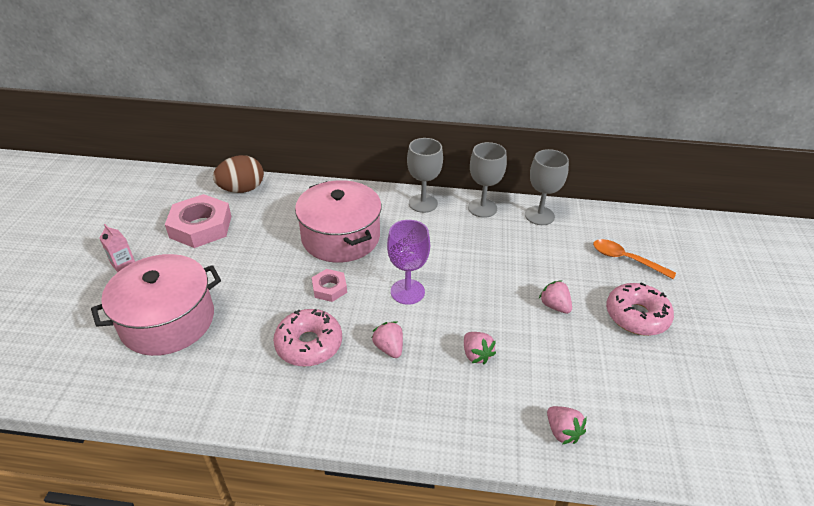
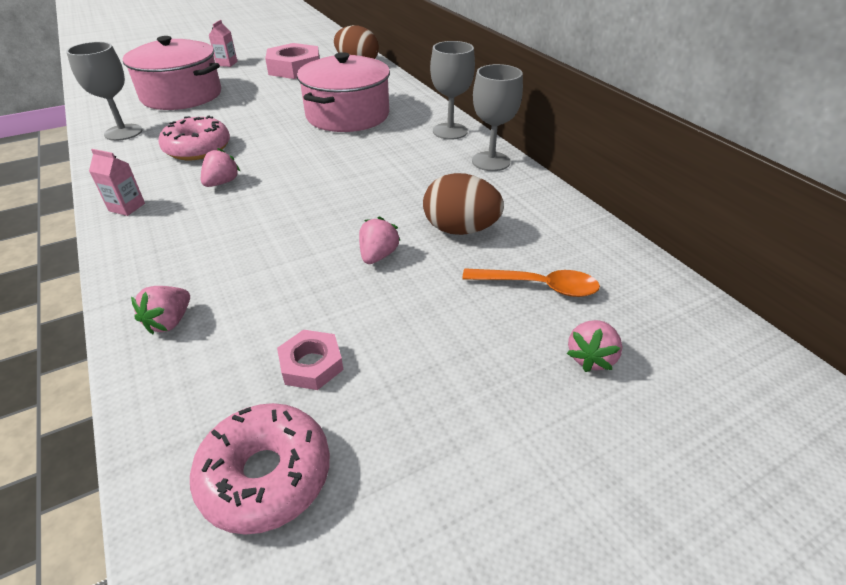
camera: 55 degrees right, 0 degrees up
(329, 288) = (275, 133): pink nut -> pink nut (311, 364)
(378, 420) = (127, 207): none -> pink carton
(407, 292) = (308, 166): purple goblet -> none
(476, 355) = (250, 230): pink strawberry -> pink strawberry (591, 357)
(539, 215) = (532, 197): grey goblet -> grey goblet (123, 132)
(551, 260) = (460, 229): none -> brown egg
(626, 259) = (538, 286): orange spoon -> orange spoon turned 105 degrees clockwise
(636, 316) = (429, 327): pink donut -> pink donut (266, 475)

